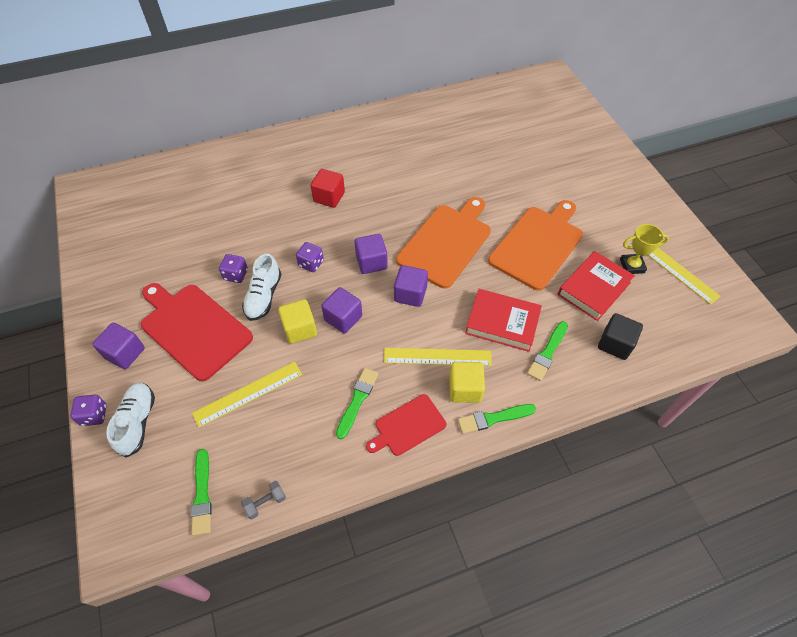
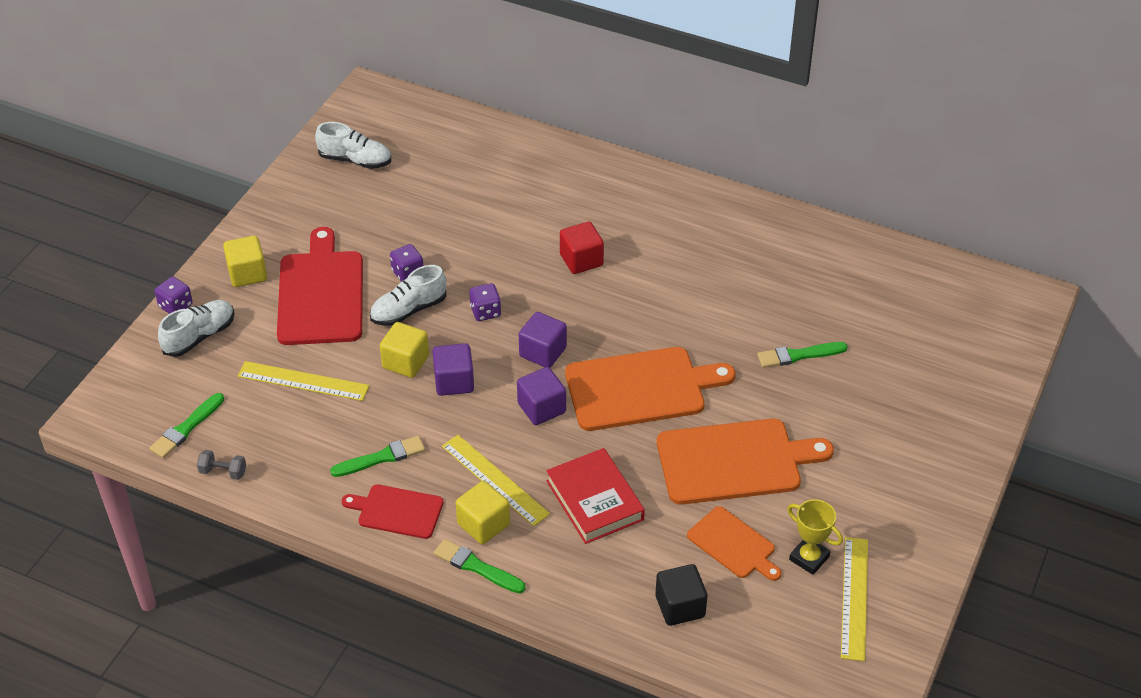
camera: 45 degrees right, 10 degrees down
(120, 231) = (355, 160): none -> white shoe
(125, 353) = (247, 273): purple cube -> yellow cube
(547, 352) = (602, 559): green brush -> green brush (798, 355)
(593, 288) = (733, 545): red book -> orange cutting board

